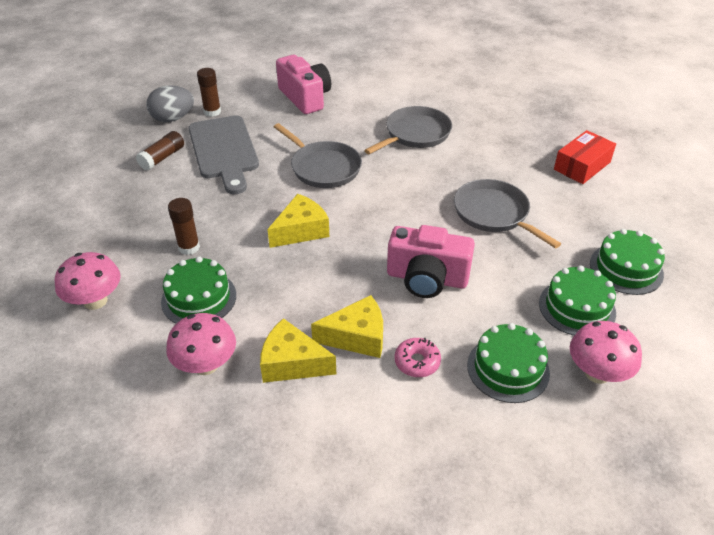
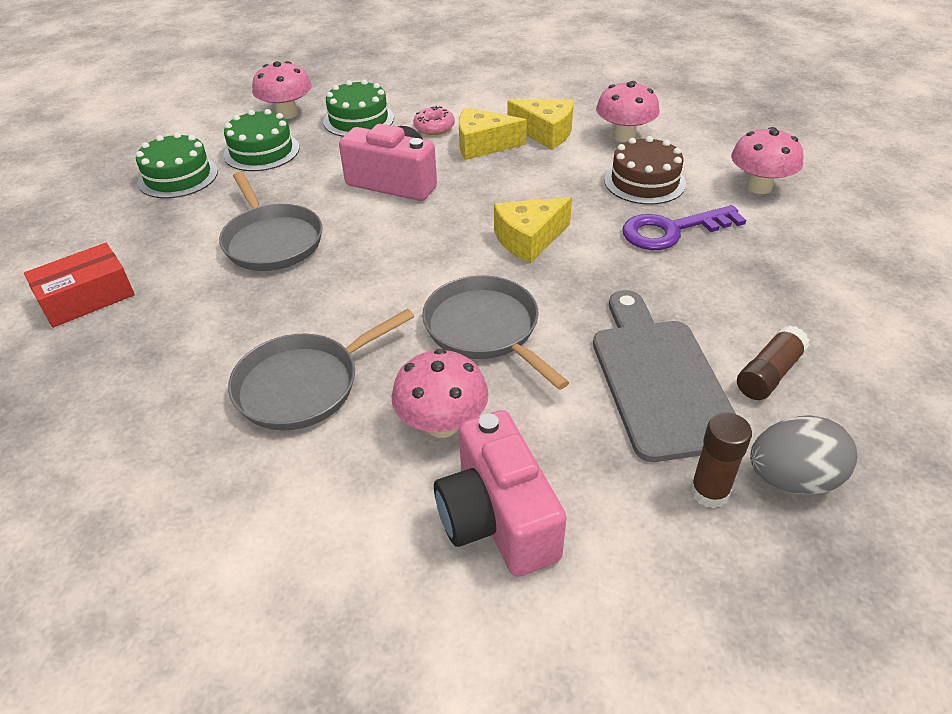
camera: 170 degrees left, 0 degrees up
(189, 247) = (672, 230): brown glue stick -> purple key
(199, 298) = (644, 182): green cake -> brown cake
(337, 124) = (442, 424): none -> pink mushroom

